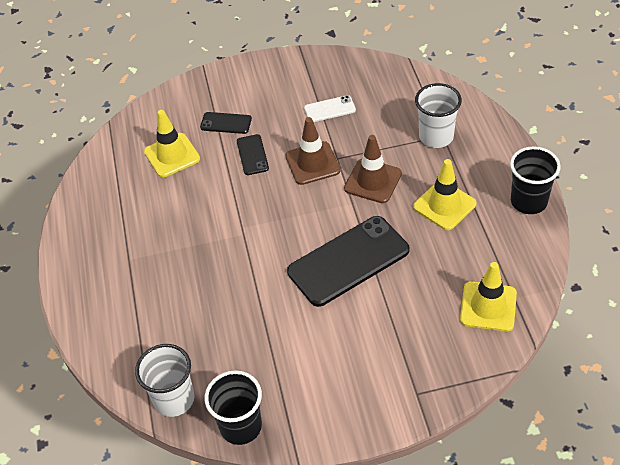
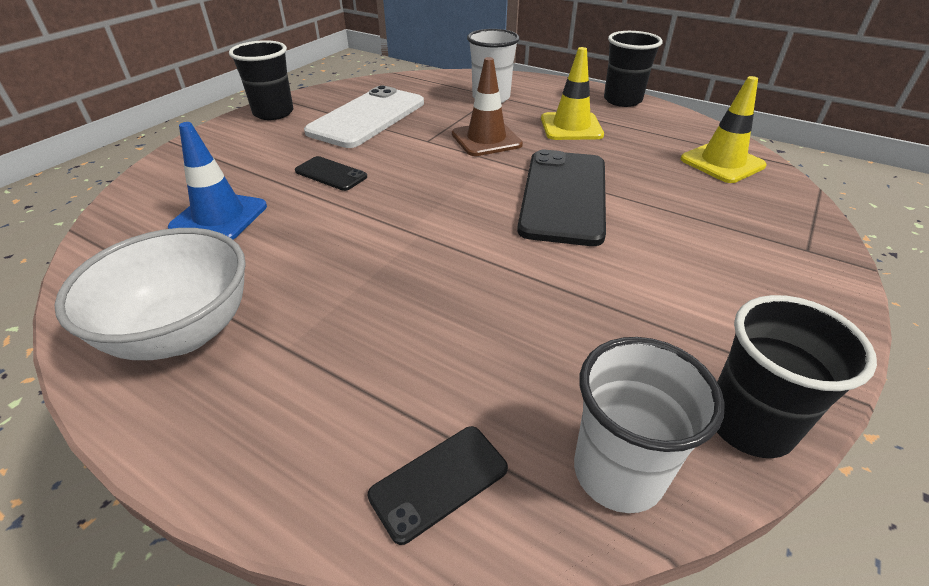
camera: 50 degrees left, 10 degrees down
(102, 223) = (182, 332): none -> white bowl
(172, 155) = (219, 217): yellow traffic cone -> blue traffic cone
(226, 123) = (261, 166): black phone -> black phone (439, 482)
(281, 68) = (273, 113): none -> black cup
(312, 163) = (408, 153): brown traffic cone -> none
(329, 109) = (367, 117): white phone -> white phone, size x2.11

